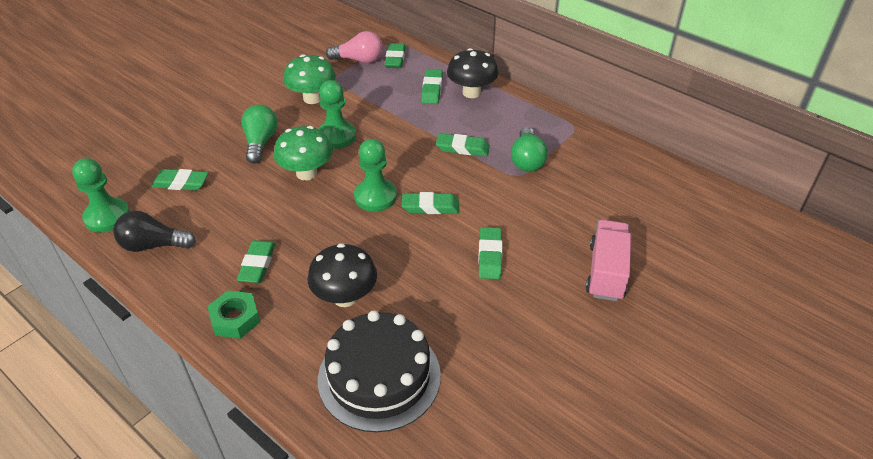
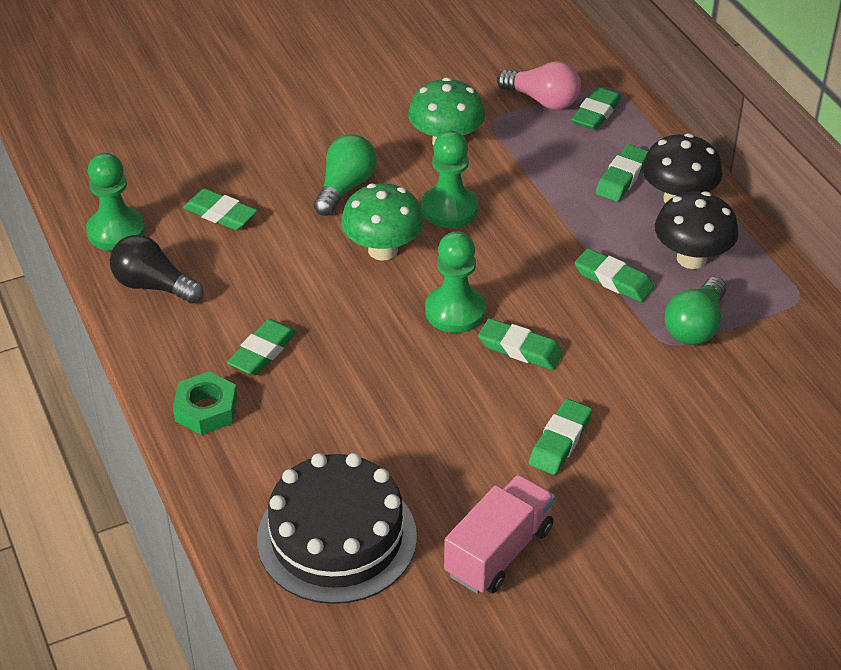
camera: 25 degrees right, 0 degrees up
(345, 297) = (347, 429): black mushroom -> black mushroom (691, 258)
(606, 272) = (705, 517): pink truck -> pink truck (499, 551)

